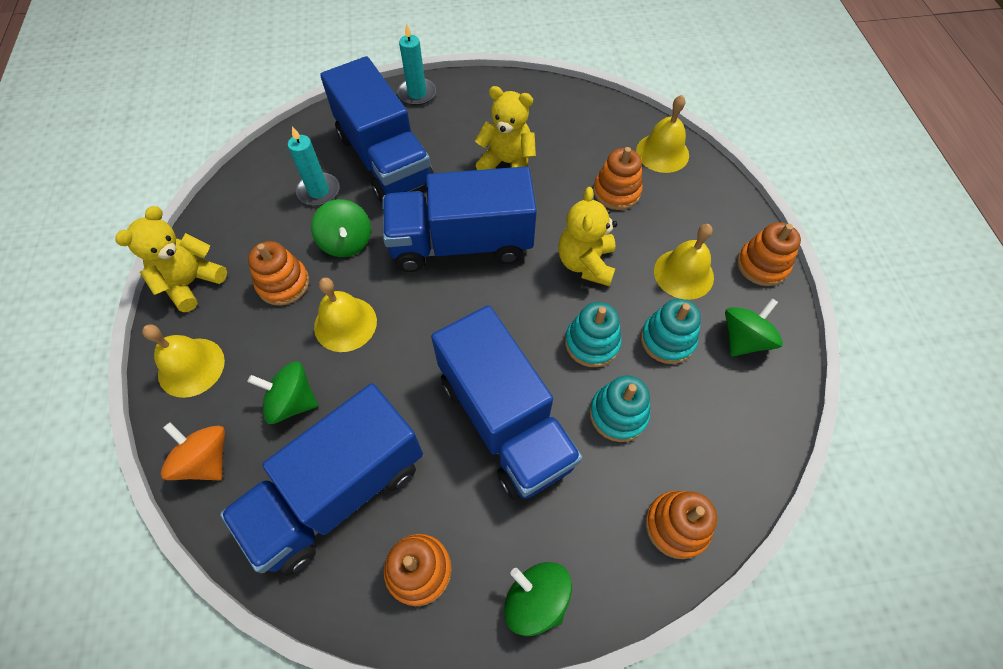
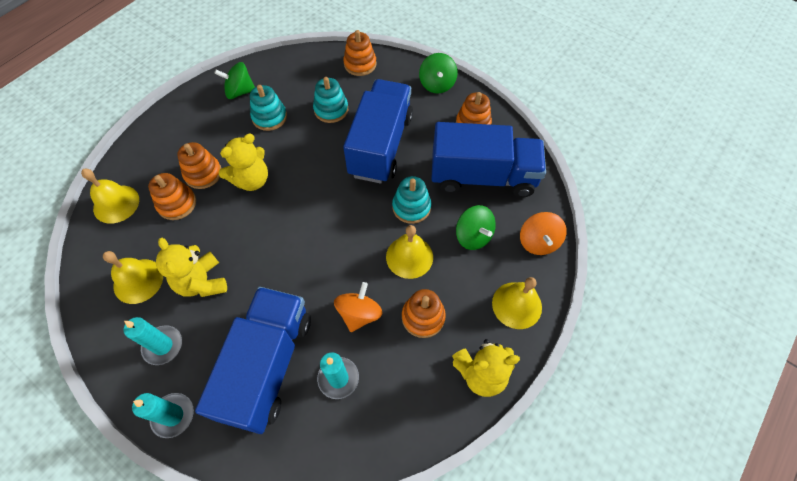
camera: 135 degrees left, 0 degrees up
(346, 242) = (359, 314): green spinning top -> orange spinning top
(461, 243) = (297, 250): blue truck -> none
(477, 114) = (163, 346): none -> turquoise candle
(592, 343) = (302, 143): turquoise stacking toy -> turquoise stacking toy (411, 207)
(683, 274) = (217, 135): yellow bell -> yellow bell (138, 281)
(762, 265) = (180, 109): orange stacking toy -> orange stacking toy (203, 174)

